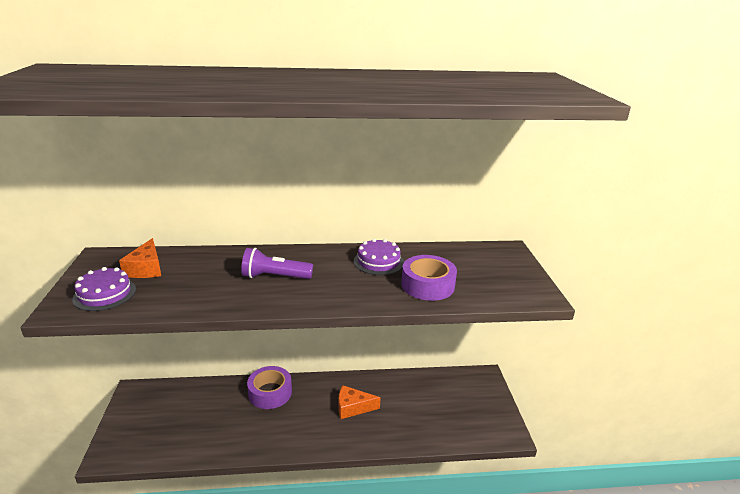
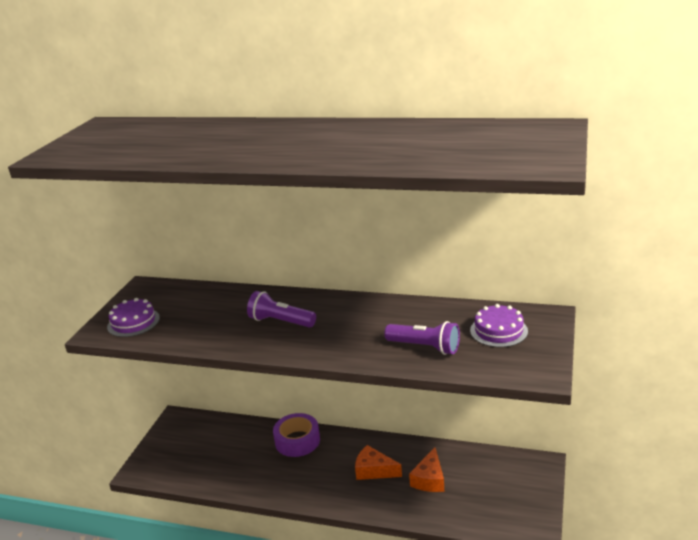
camera: 25 degrees right, 0 degrees up
(146, 268) = (175, 302): orange cheese -> orange cheese (429, 479)
(378, 261) = (390, 316): purple cake -> purple cake (498, 331)
(427, 285) = (425, 347): purple tape -> purple flashlight

